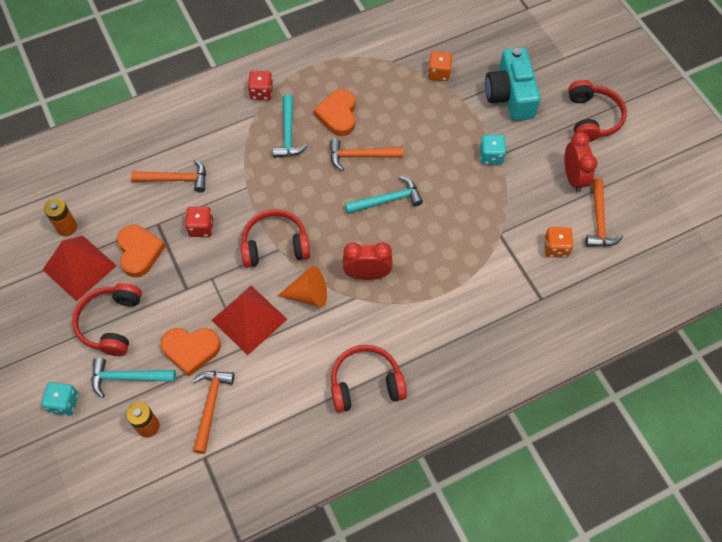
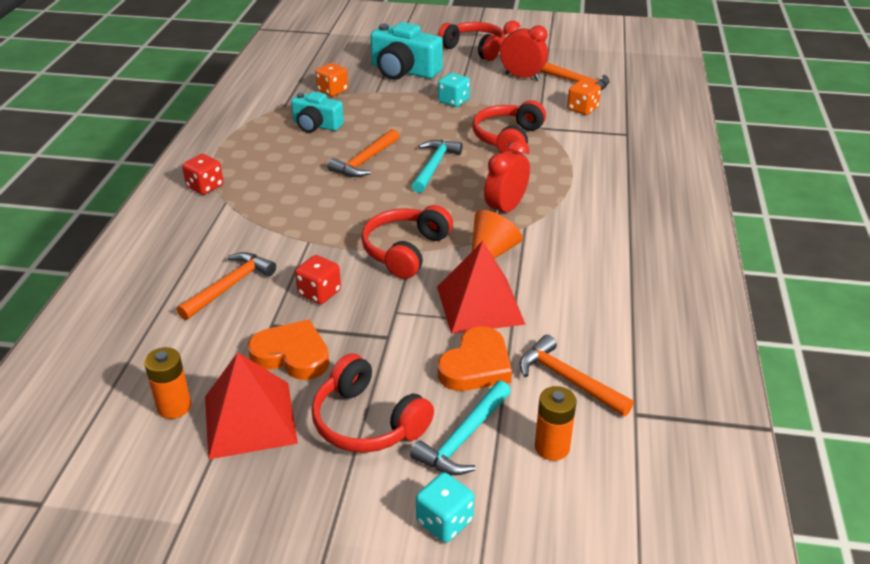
camera: 55 degrees left, 25 degrees down
(288, 133) = (280, 190): turquoise hammer -> none
(338, 115) = (300, 155): orange heart -> none
(365, 384) = (633, 258): red headphones -> red headphones (508, 138)
(383, 97) = (316, 125): none -> turquoise camera

